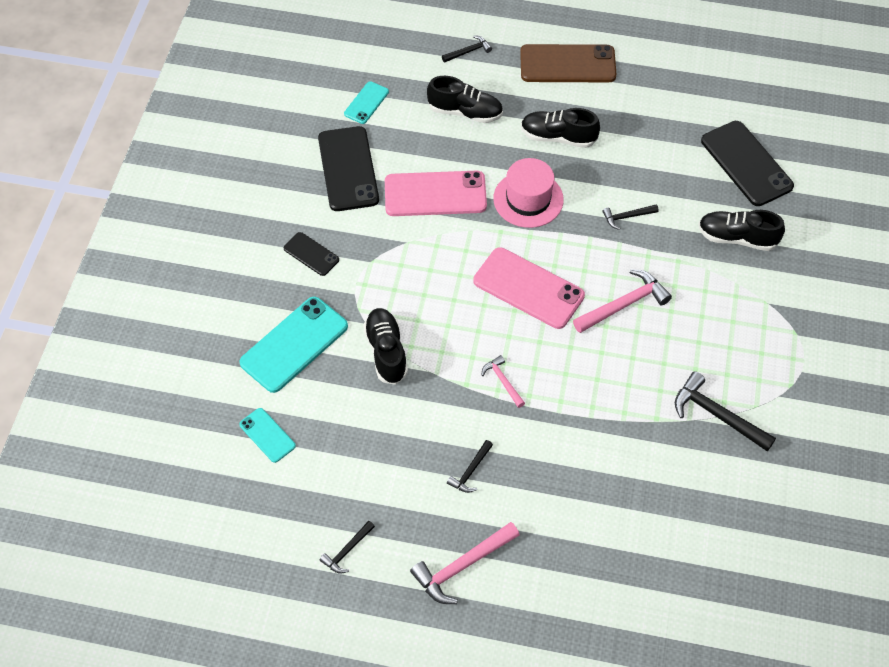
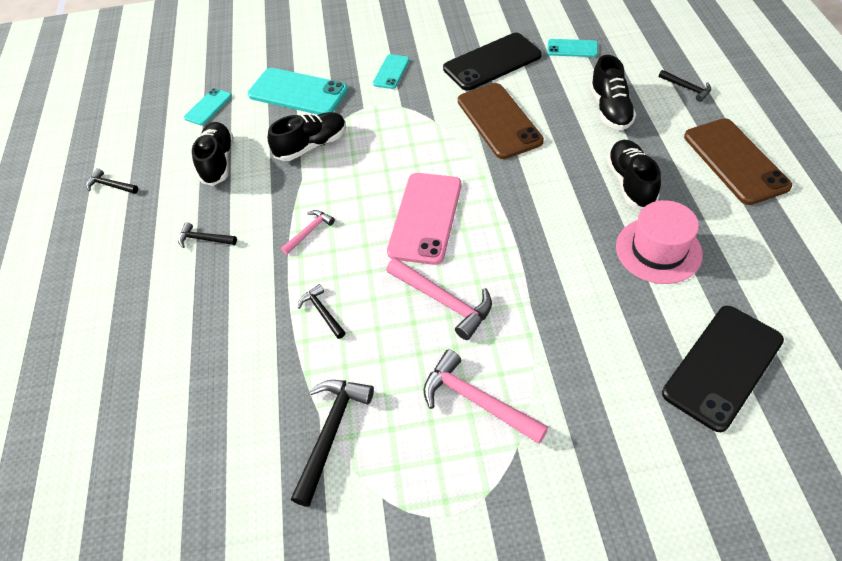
camera: 75 degrees right, 5 degrees down
(311, 254) = (391, 72): black phone -> turquoise phone
(435, 194) = (499, 121): pink phone -> brown phone
(462, 566) = (105, 264): pink hammer -> pink hammer (477, 401)
(528, 199) = (534, 185): pink hat -> pink hat (658, 250)
(627, 217) = (562, 270): black hammer -> black hammer (322, 312)
(737, 238) = (598, 387): black shoe -> black shoe (218, 162)

